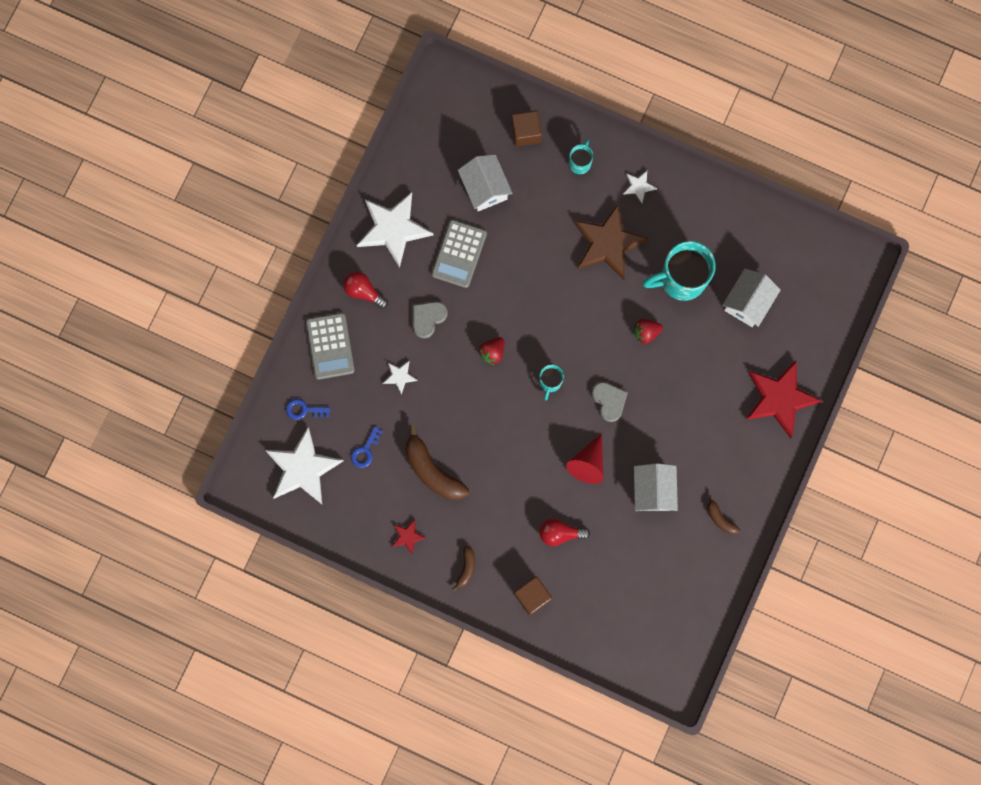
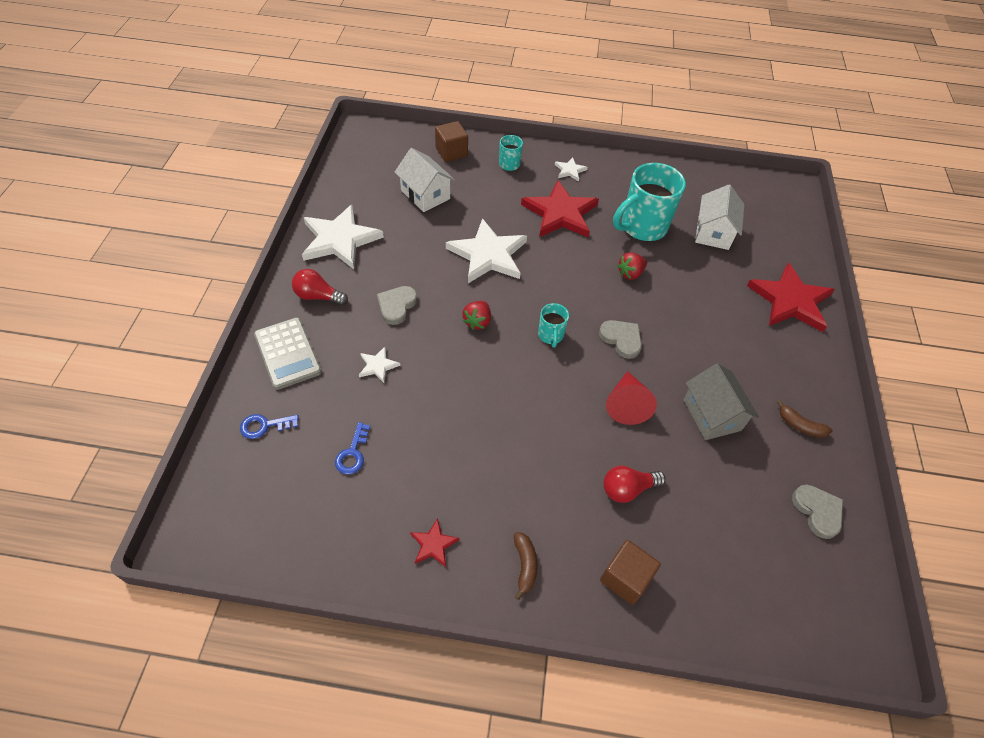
camera: 20 degrees left, 25 degrees down
(302, 468) = (271, 494): white star -> white star (488, 255)
(432, 470) = (444, 456): brown banana -> none
(459, 254) = (414, 247): grey calculator -> none
(608, 243) = (560, 213): brown star -> red star
(653, 490) = (712, 415): white house -> grey house
(695, 588) = (817, 511): none -> grey heart

